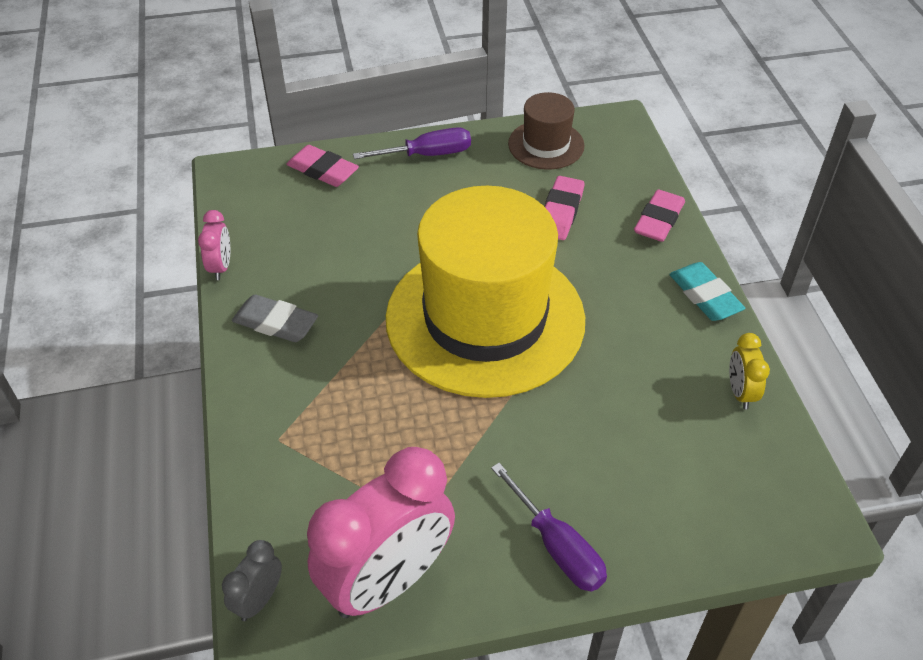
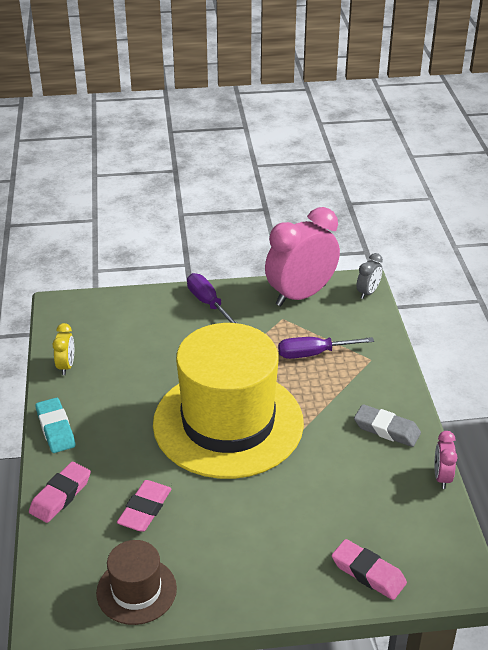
camera: 175 degrees left, 10 degrees down
(427, 155) = (262, 586): purple screwdriver -> purple screwdriver (314, 354)

